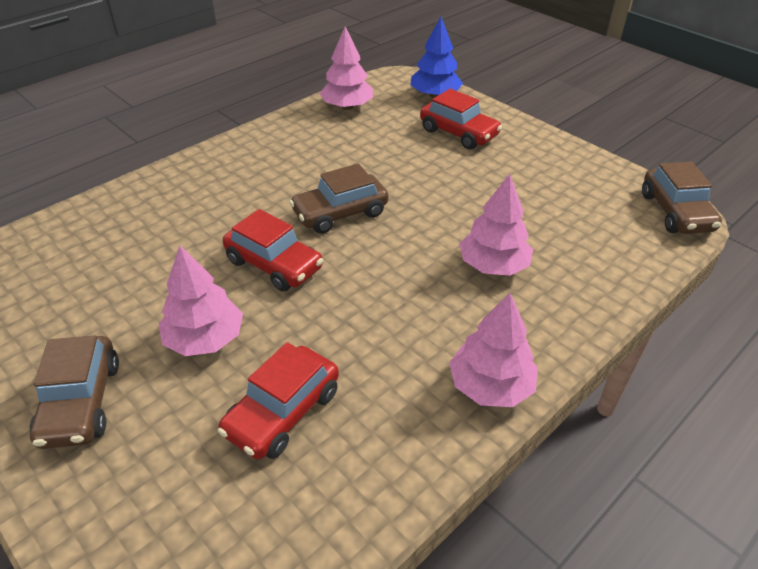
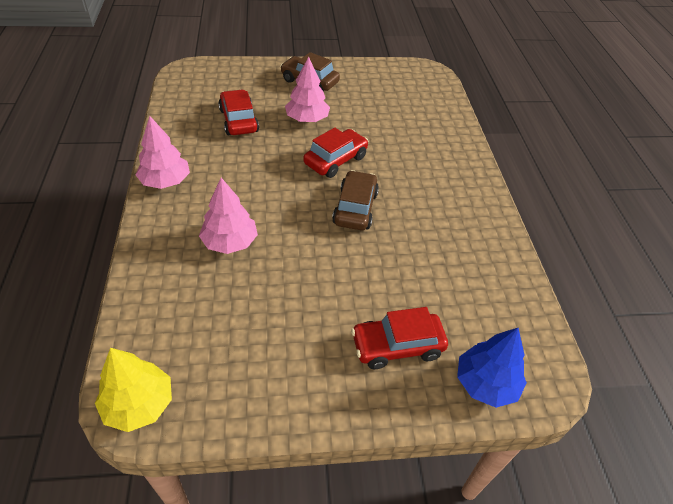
camera: 125 degrees right, 5 degrees up
(274, 264) = (335, 160): red car -> red car turned 150 degrees clockwise
(347, 106) = (508, 298): pink tree -> none
(675, 212) = (139, 404): brown car -> yellow tree

